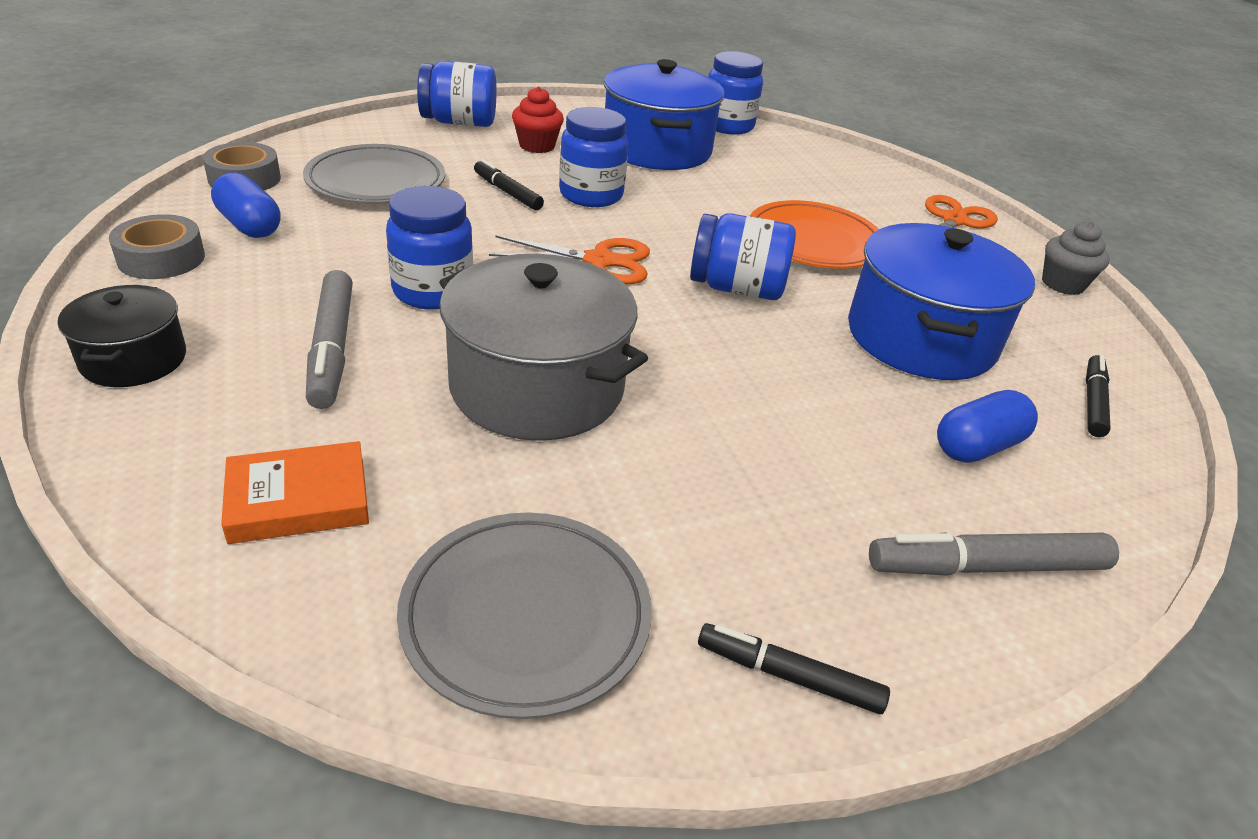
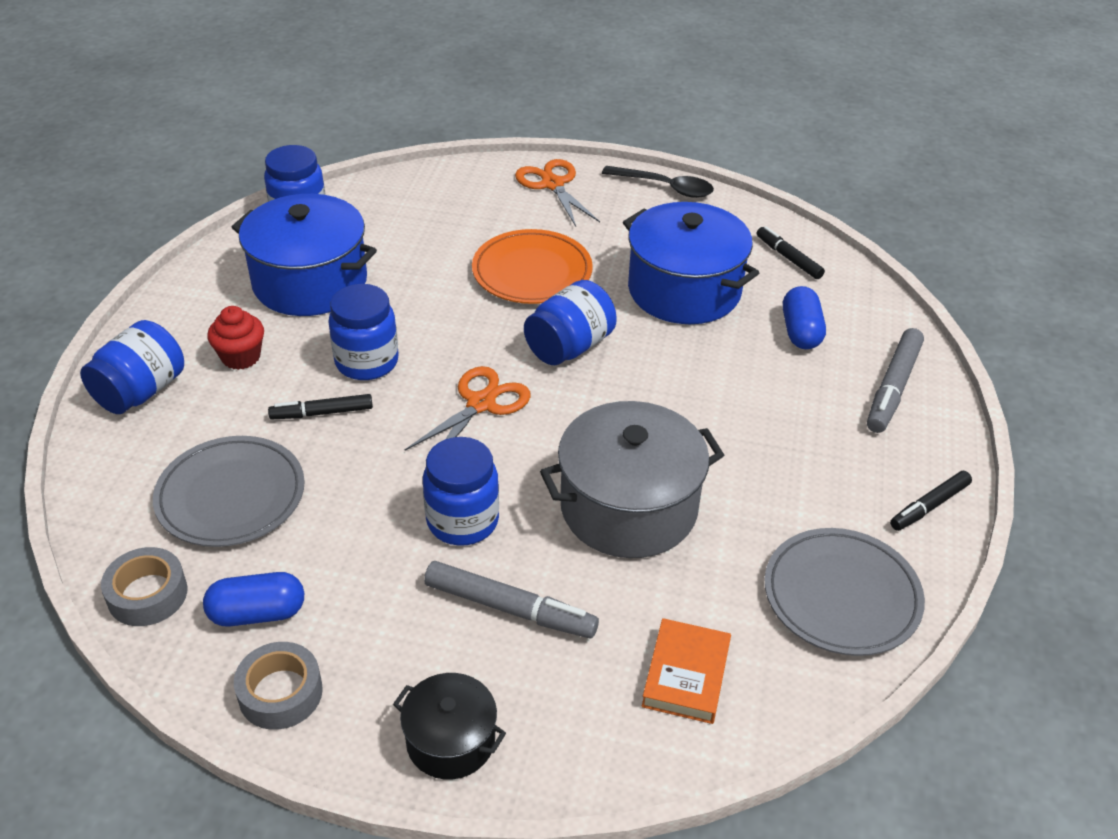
camera: 55 degrees left, 5 degrees up
(1062, 284) = (665, 187): grey cupcake -> black spoon

